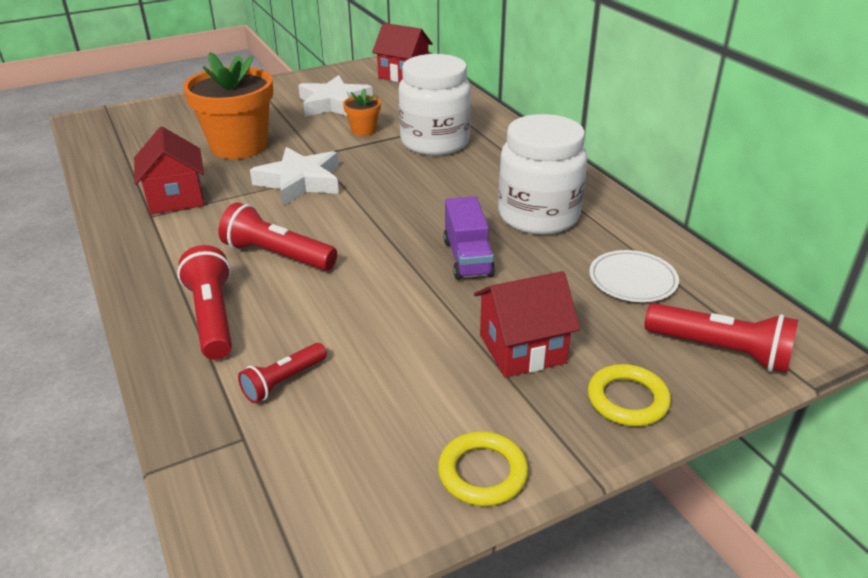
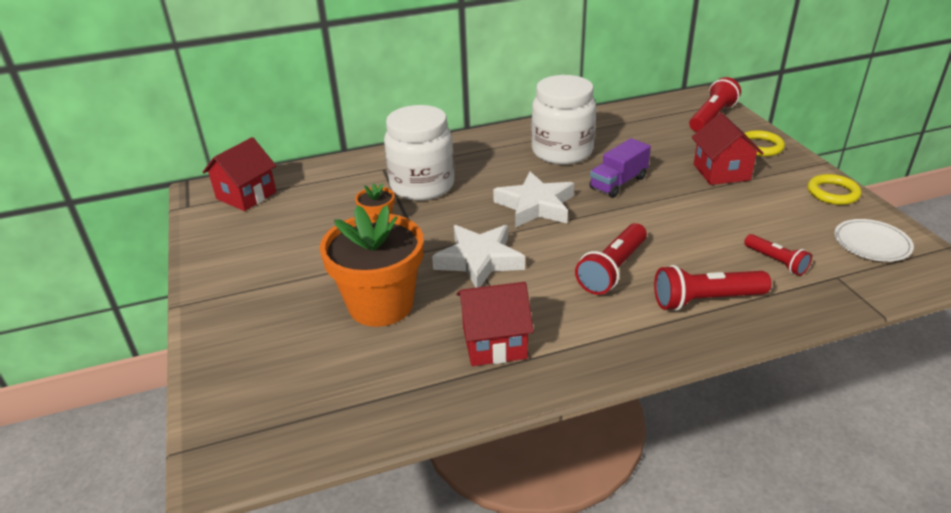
camera: 80 degrees left, 0 degrees up
(334, 103) = (298, 241): white star -> white star (535, 206)
(467, 258) = (618, 183): purple truck -> purple truck turned 135 degrees clockwise
(632, 280) = (644, 130): white plate -> white plate (871, 243)

